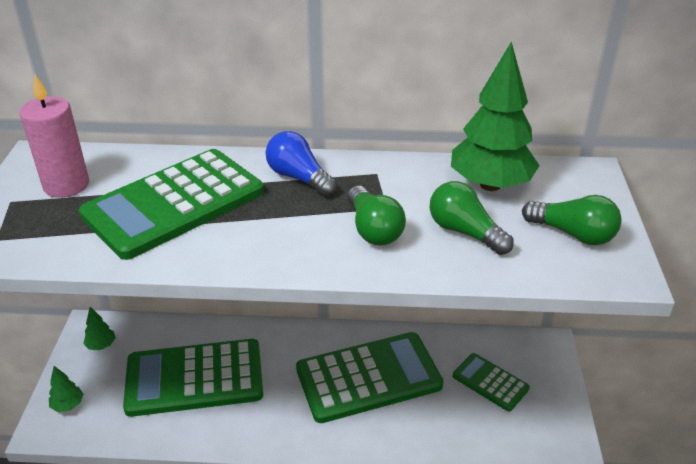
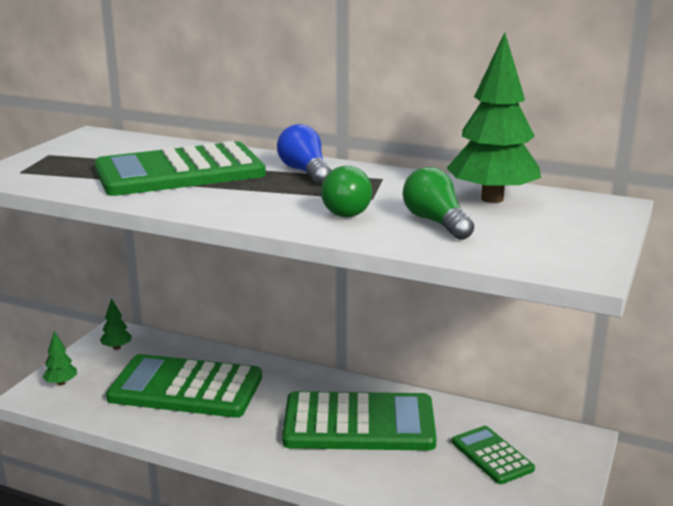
camera: 20 degrees right, 15 degrees down
(66, 185) = (100, 152): pink candle -> none
(573, 234) = (551, 239): green light bulb -> none

